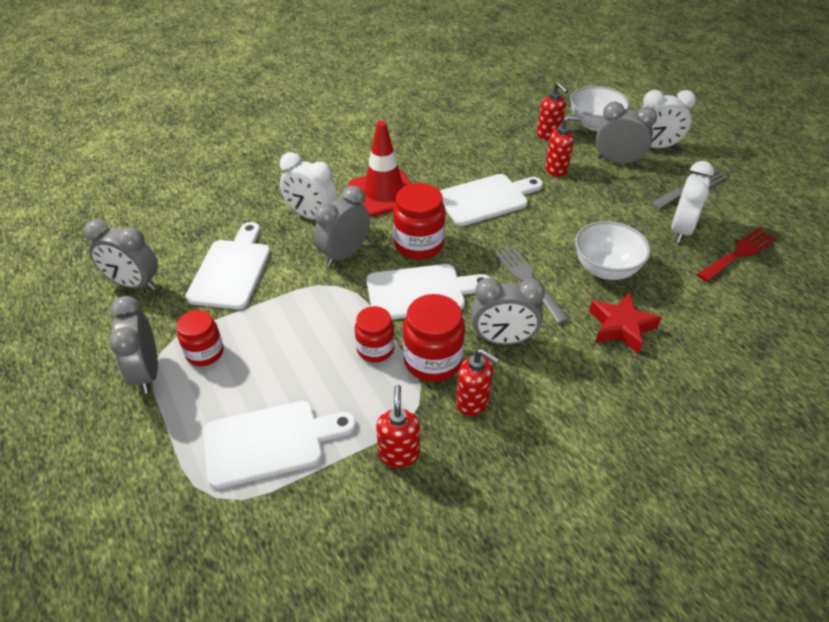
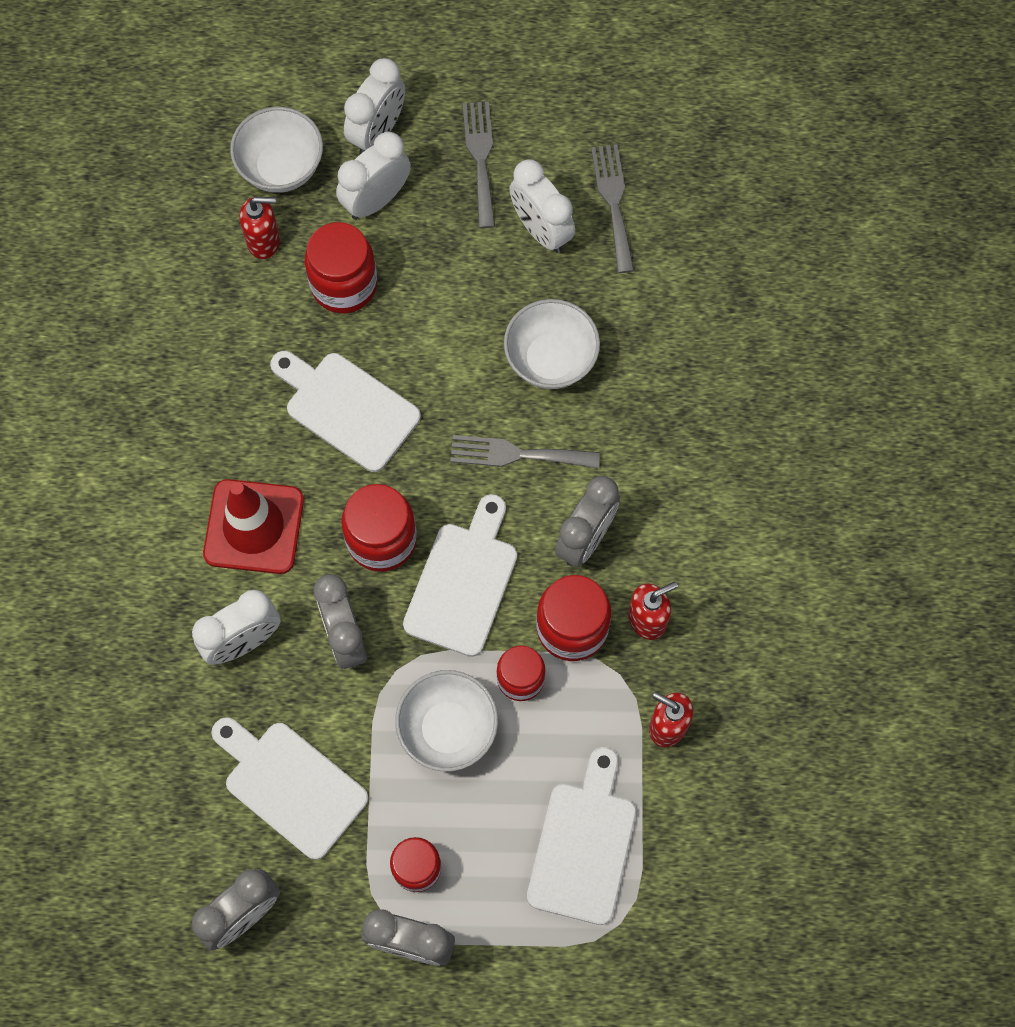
camera: 60 degrees left, 25 degrees up
(314, 327) = (448, 729): none -> white bowl
(486, 199) = (347, 408): white cutting board -> white cutting board turned 60 degrees counterclockwise
(556, 169) = (344, 285): red soap dispenser -> red jar
(617, 161) = (376, 200): grey clock -> white clock
(621, 327) = (639, 407): red star -> none
(738, 253) = (613, 202): red fork -> grey fork

